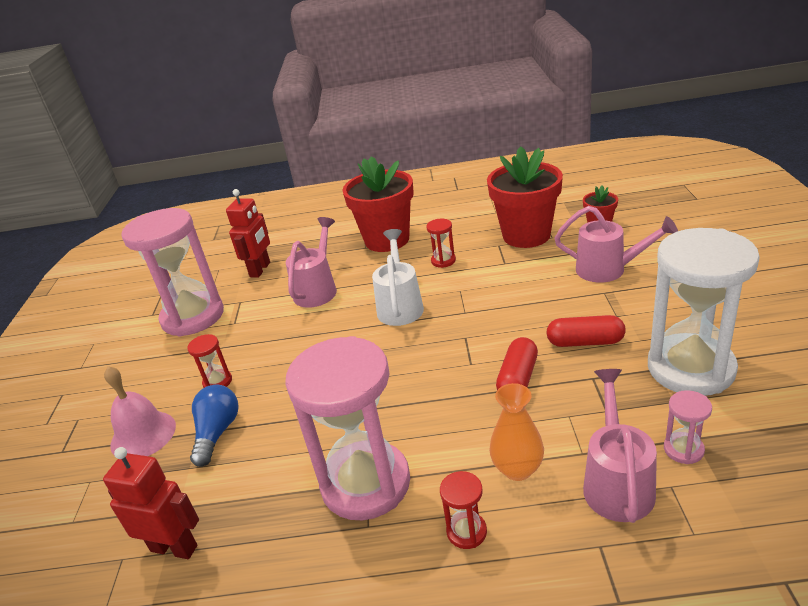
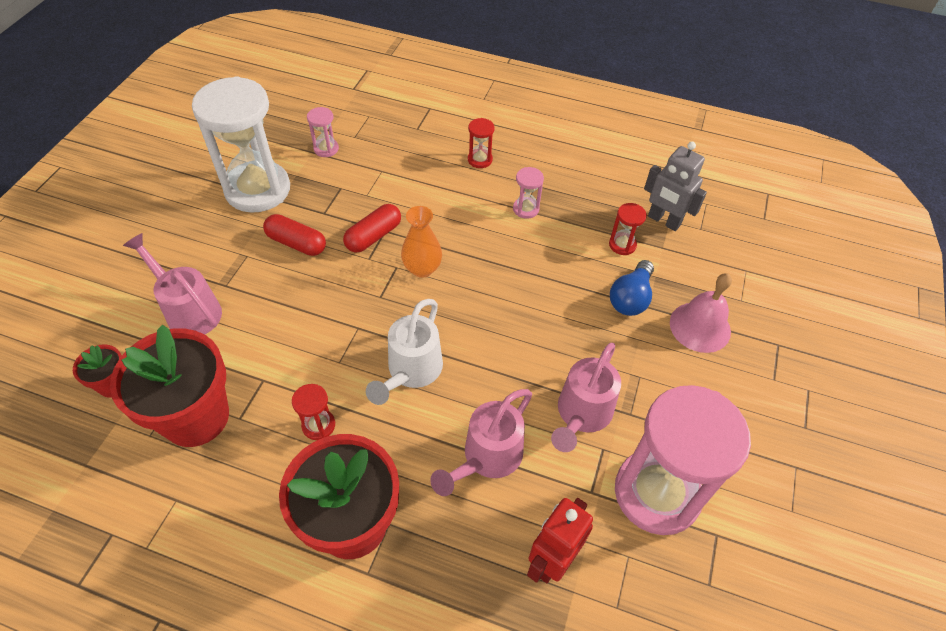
camera: 165 degrees left, 20 degrees up
(174, 548) = (664, 221): red robot -> grey robot
(217, 382) = (628, 359): red hourglass -> red hourglass (622, 245)
(365, 483) = (526, 209): pink hourglass -> pink hourglass, size x0.40
(517, 469) = (426, 178): orange vase -> orange vase (422, 268)
(617, 482) = (379, 149): pink watering can -> pink watering can (581, 414)

